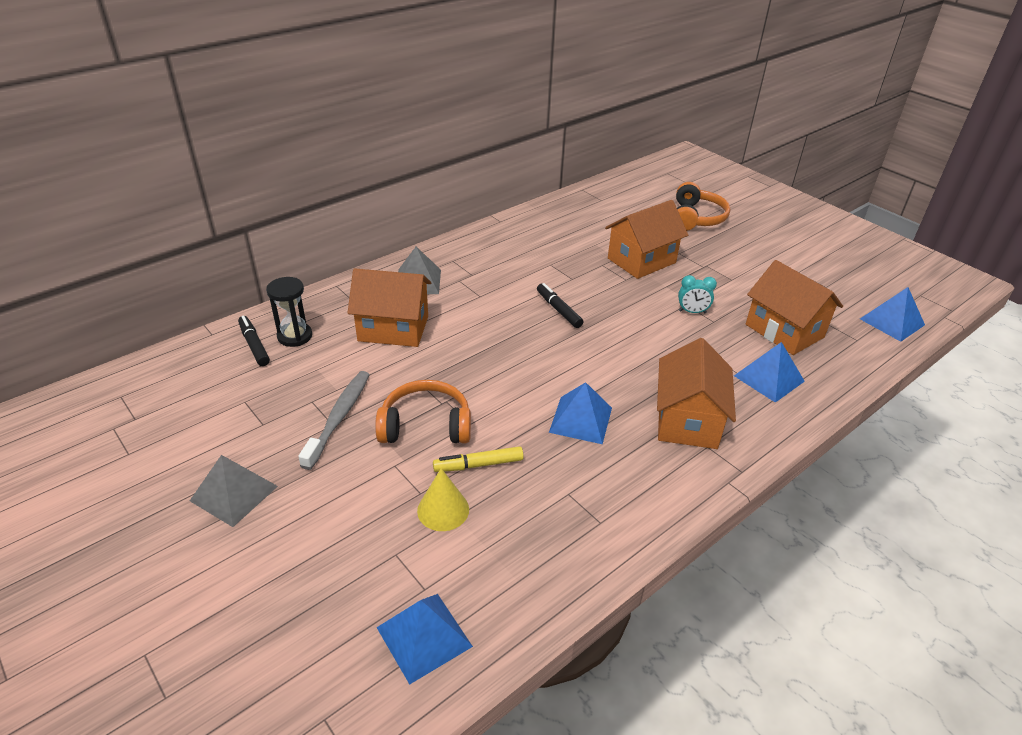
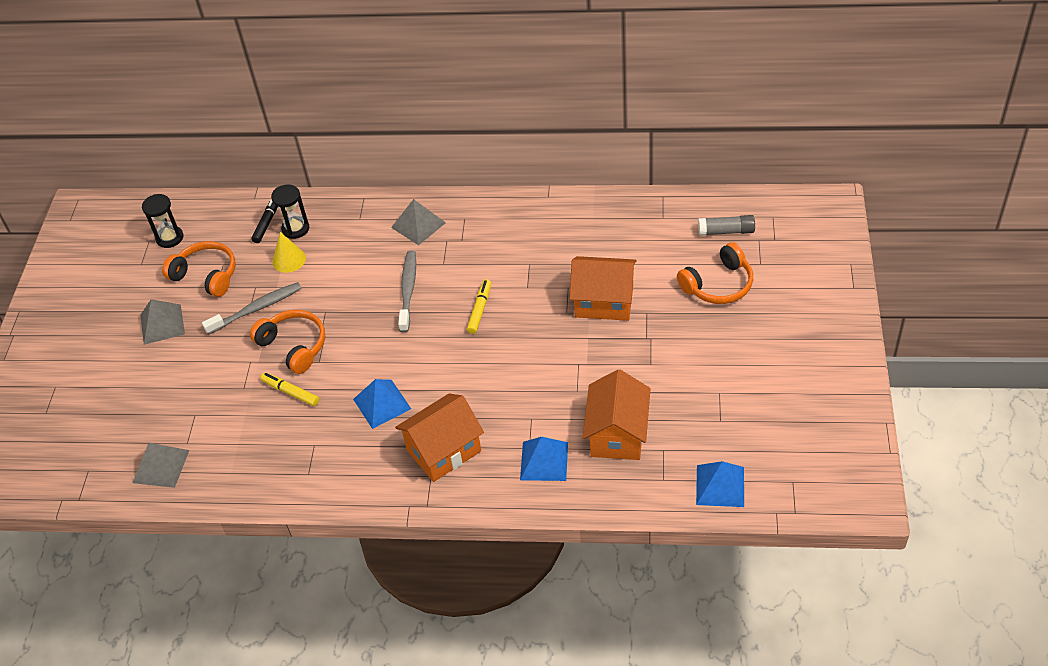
camera: 50 degrees right, 10 degrees up
(141, 412) = (170, 238): none -> black hourglass
(236, 420) = (206, 275): none -> orange headphones
(393, 328) = (357, 258): orange house -> none
(424, 636) = (161, 466): blue pyramid -> grey pyramid
(443, 510) = (242, 406): yellow cone -> yellow cone (289, 260)
(477, 327) = (408, 291): none -> grey toothbrush
(558, 310) = (480, 310): black marker -> yellow marker
(653, 190) = (726, 231): none -> grey glue stick
(692, 312) = (573, 373): turquoise clock -> none

